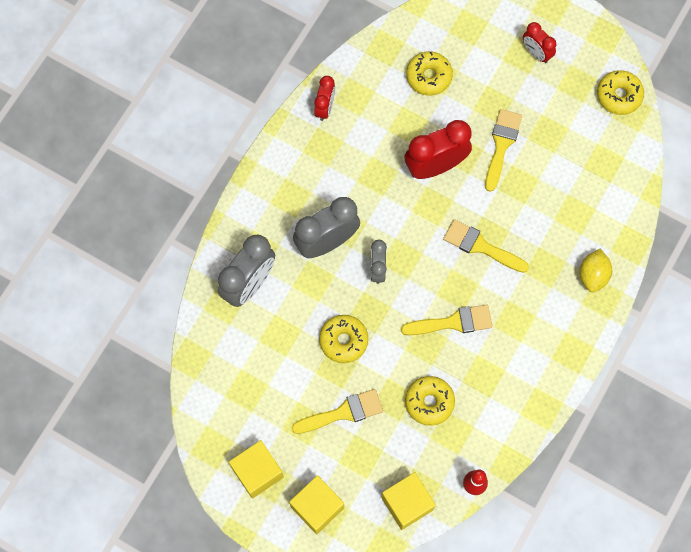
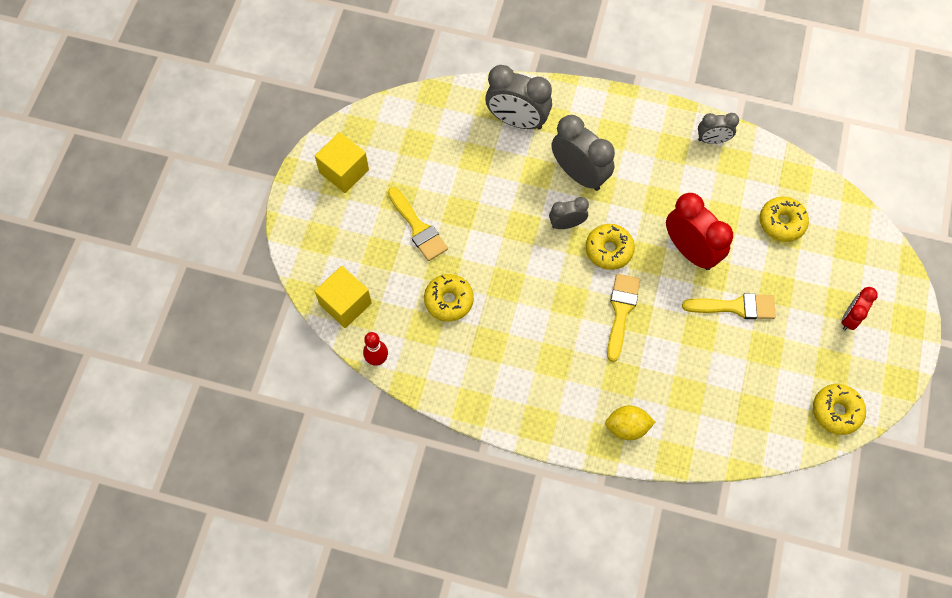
camera: 75 degrees right, 5 degrees down
(317, 507) = (324, 228): yellow cube -> none
(325, 108) = (712, 140): red clock -> grey clock
(343, 340) = (487, 211): yellow donut -> yellow donut (609, 250)
(452, 322) = (535, 303): yellow brush -> none

